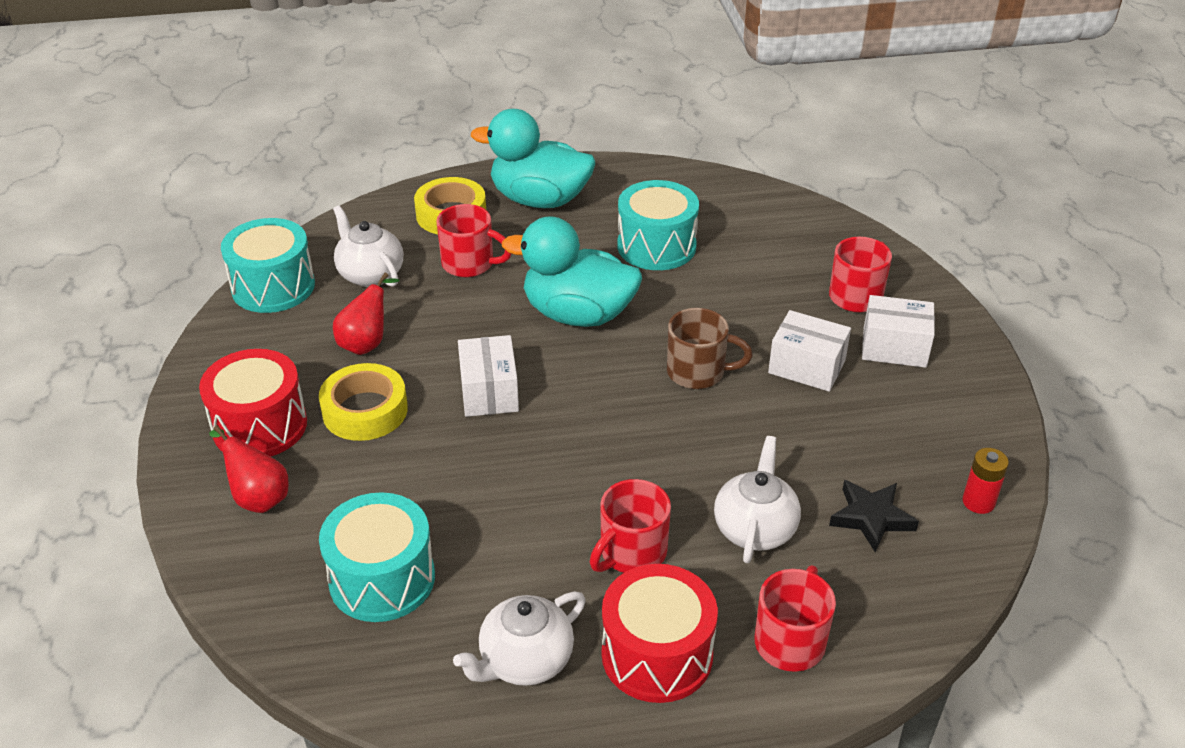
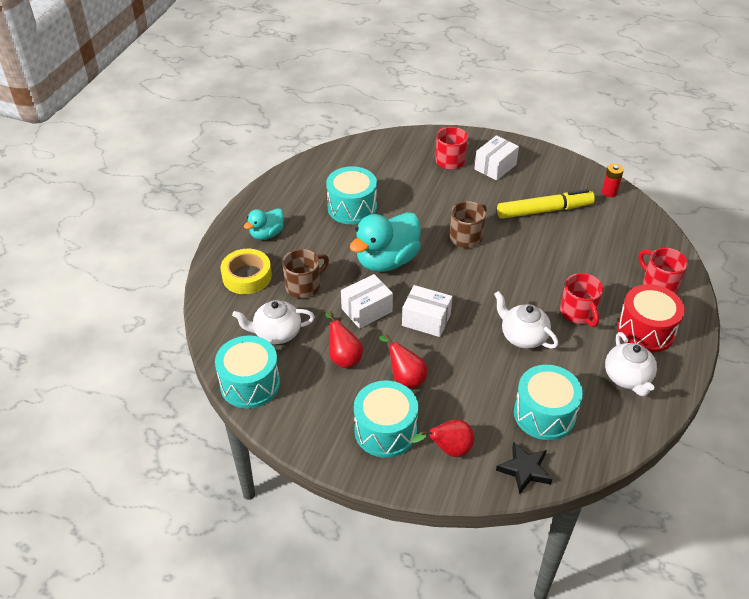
camera: 60 degrees left, 5 degrees up
(260, 426) = (385, 430): red drum -> turquoise drum
(365, 410) = (405, 378): yellow tape -> red pear
(469, 264) = (304, 286): red mug -> brown mug
(539, 200) = (267, 234): turquoise duck -> turquoise duck, size x0.55
(755, 528) = (586, 265): white teapot -> white teapot (522, 336)
(806, 367) = (489, 200): white box -> white box (366, 310)
(844, 436) = (544, 210): none -> yellow marker
(871, 517) = (600, 227): black star -> black star (524, 469)

